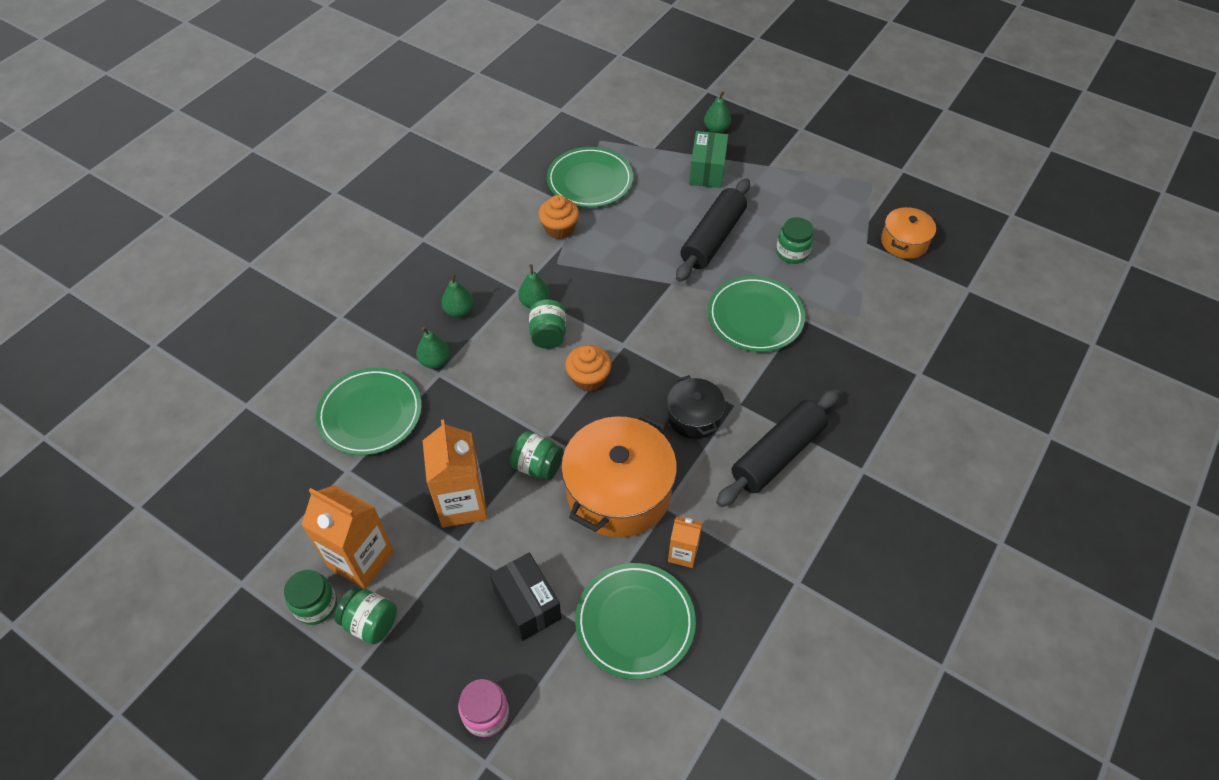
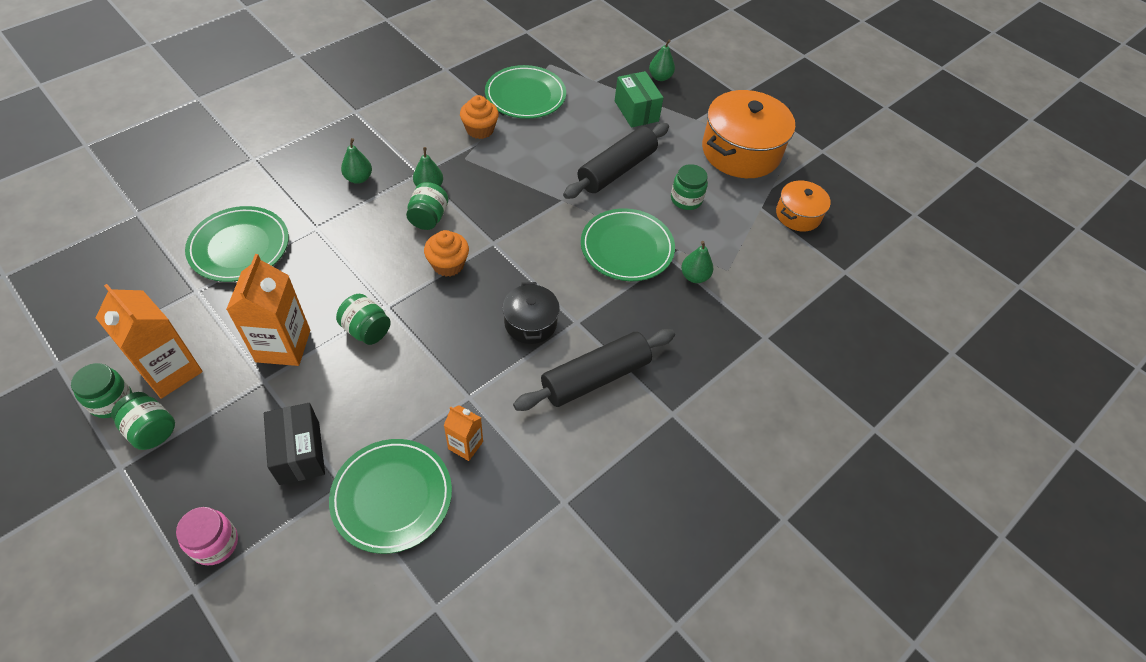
camera: 10 degrees right, 0 degrees up
(435, 361) = (317, 216): green pear -> green pear (694, 276)
(618, 492) = (430, 372): orange pot -> orange pot (741, 151)
(707, 171) = (636, 111): green box -> green box turned 45 degrees counterclockwise

